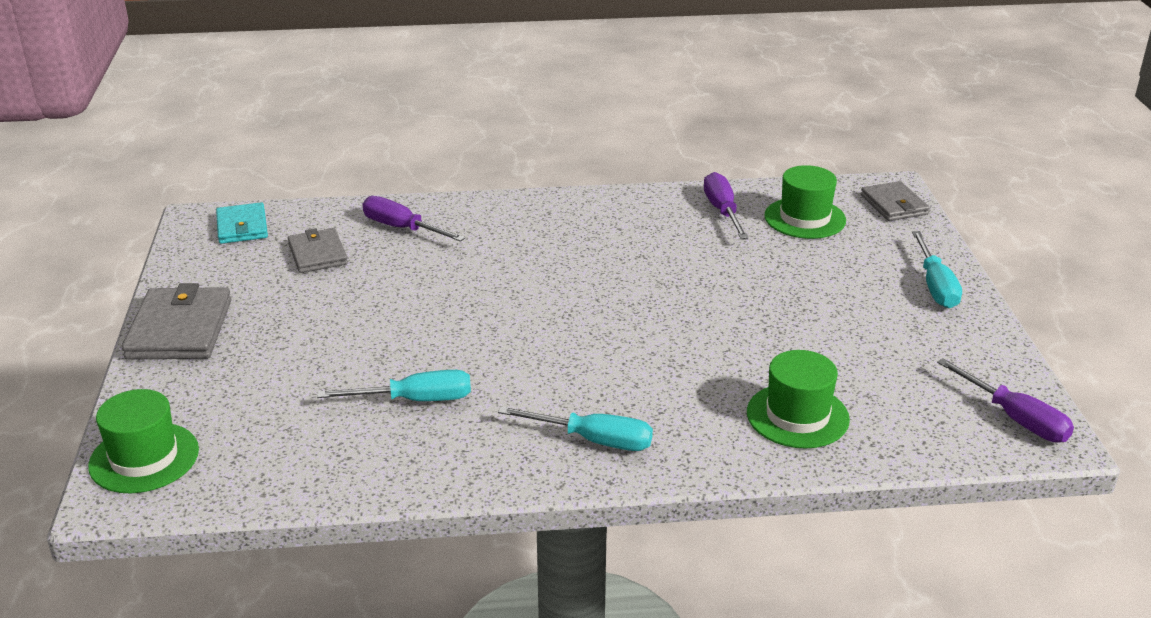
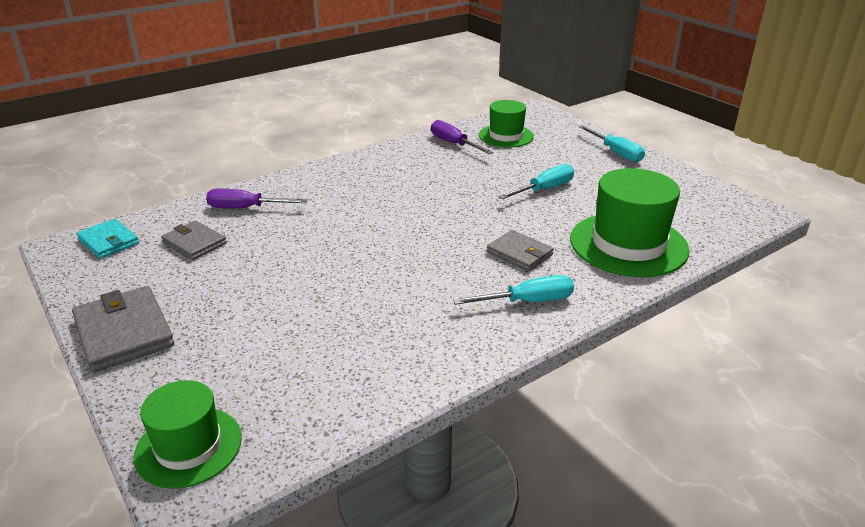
camera: 30 degrees left, 0 degrees up
(415, 400) = (377, 319): turquoise screwdriver -> turquoise screwdriver (544, 189)
(797, 416) = (628, 244): green hat -> green hat, size x1.61
(894, 205) = (545, 117): grey wallet -> grey wallet (519, 253)
(1015, 418) = (736, 208): purple screwdriver -> none

